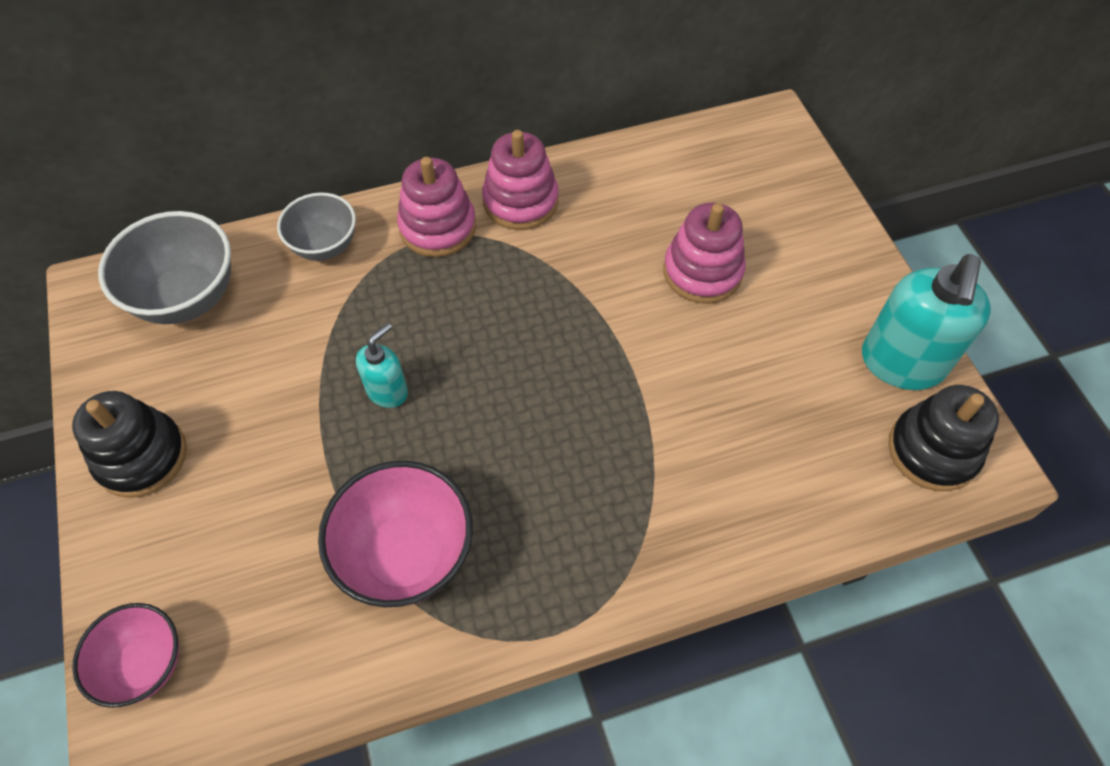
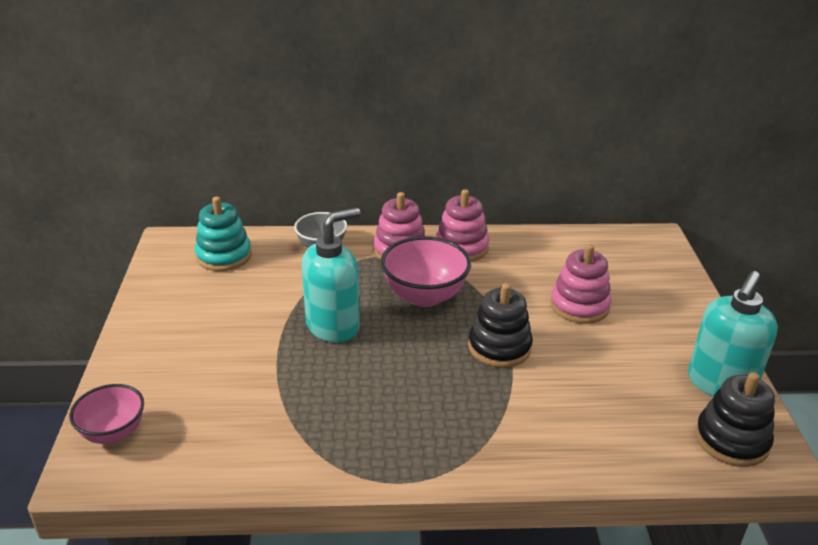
camera: 15 degrees right, 25 degrees down
(141, 457) = (160, 327): black stacking toy -> black stacking toy (499, 347)
(187, 297) = (224, 256): grey bowl -> turquoise stacking toy
(387, 391) = (333, 326): turquoise soap dispenser -> turquoise soap dispenser, size x1.89
(406, 555) = (311, 414): pink bowl -> pink bowl (424, 296)

